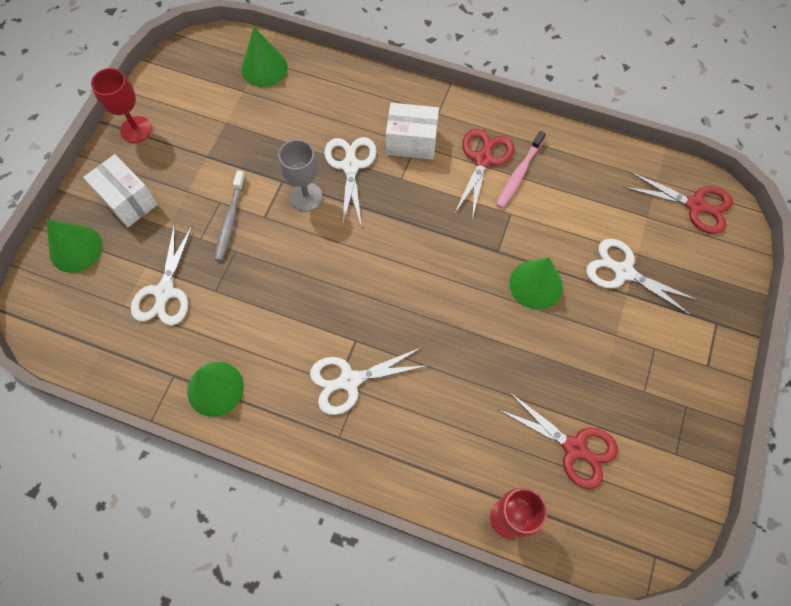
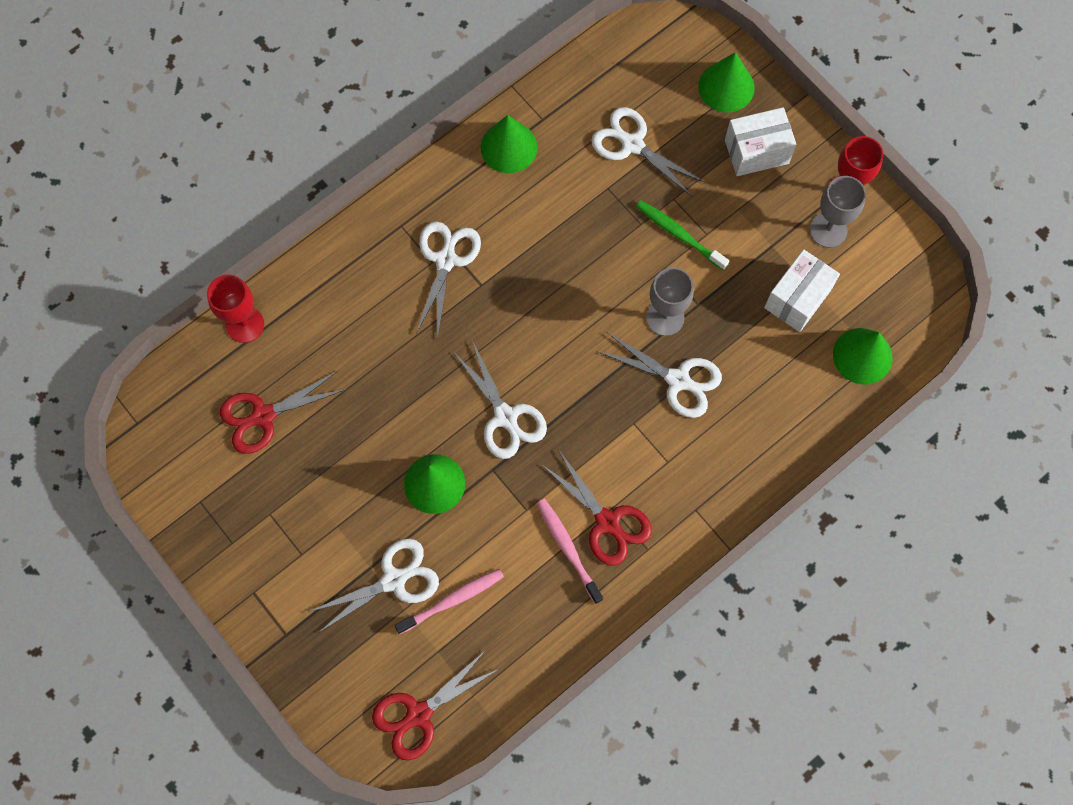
camera: 120 degrees right, 5 degrees up
(174, 127) = (828, 230): none -> grey goblet
(230, 220) = (679, 234): grey toothbrush -> green toothbrush
(411, 142) = (672, 459): white box -> white box (797, 298)
(452, 263) = (505, 417): none -> white scissors
(607, 226) = (452, 600): none -> pink toothbrush

